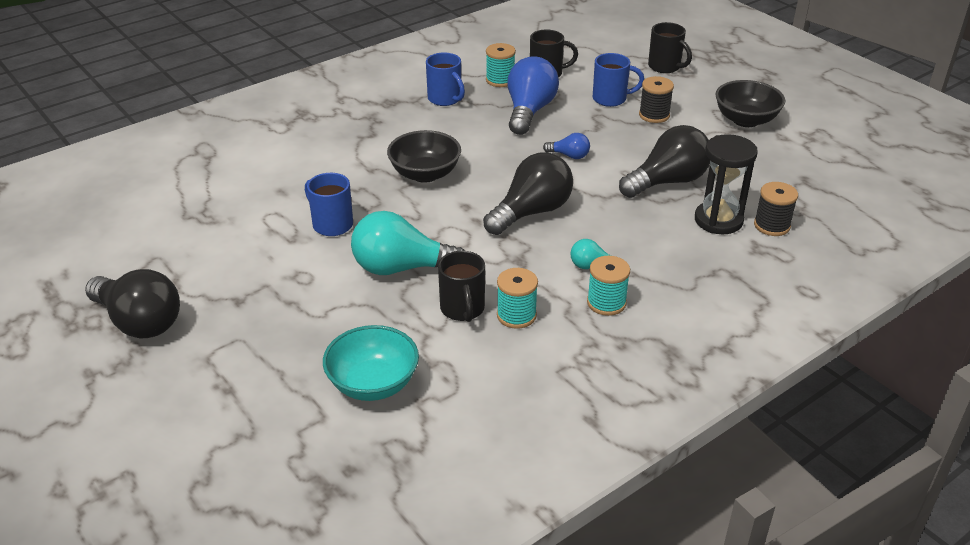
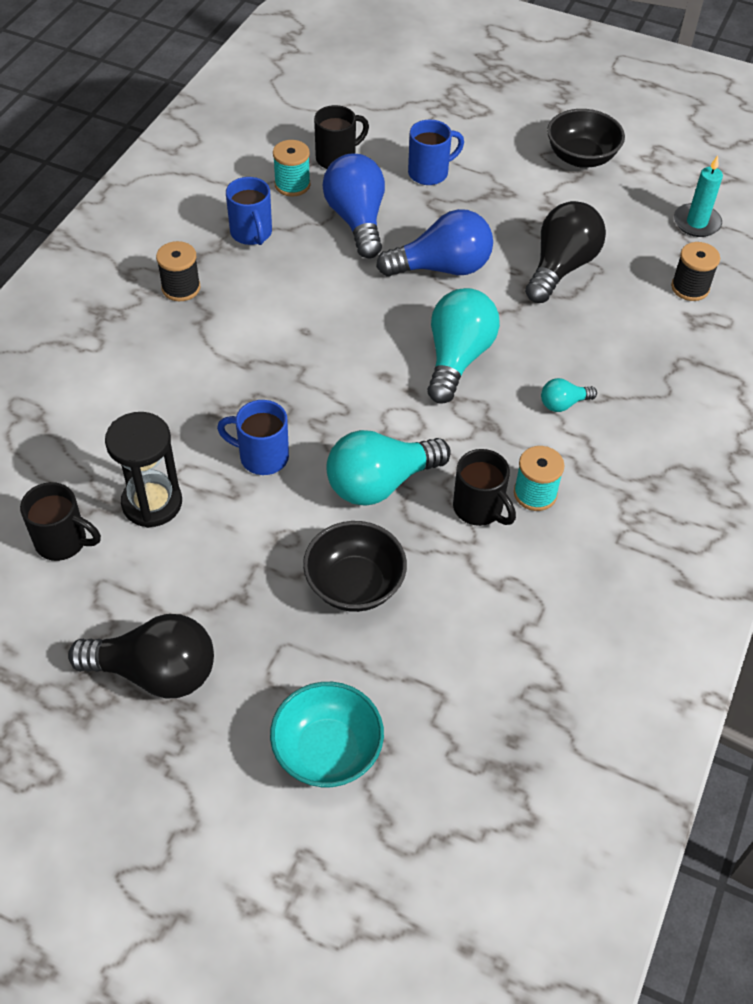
camera: 30 degrees left, 15 degrees up
(373, 384) = (460, 635): turquoise bowl -> turquoise bowl (327, 751)
(425, 174) = (310, 349): black bowl -> black bowl (354, 584)
(445, 99) = (251, 233): blue mug -> blue mug turned 45 degrees clockwise
(531, 212) = (457, 358): black light bulb -> turquoise light bulb
(569, 155) = (442, 268): blue light bulb -> blue light bulb, size x2.08
(606, 303) = (606, 443): turquoise spool -> none
(654, 115) = (488, 181): black spool -> black spool (181, 288)
(665, 67) = (454, 108): black mug -> black mug (63, 541)
(718, 220) = (639, 299): black hourglass -> black hourglass (152, 503)
(815, 186) = (696, 223): none -> turquoise candle

